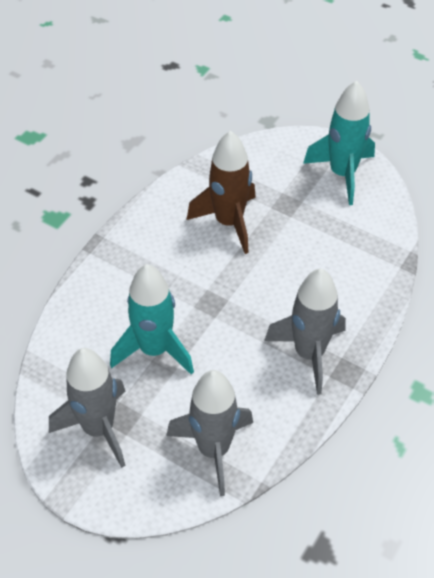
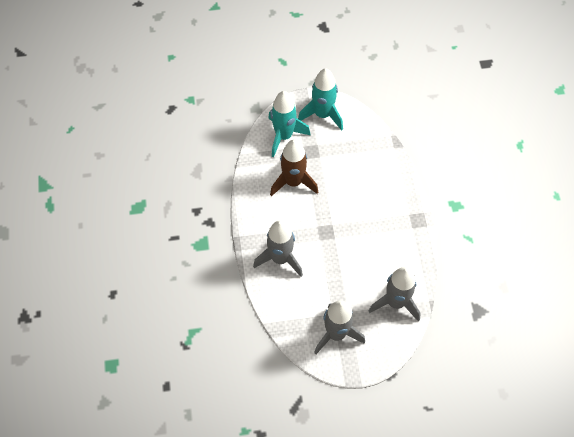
camera: 40 degrees left, 10 degrees up
(154, 349) = (323, 276): turquoise rocket -> turquoise rocket (284, 136)
(309, 353) = (393, 223): grey rocket -> grey rocket (280, 259)

